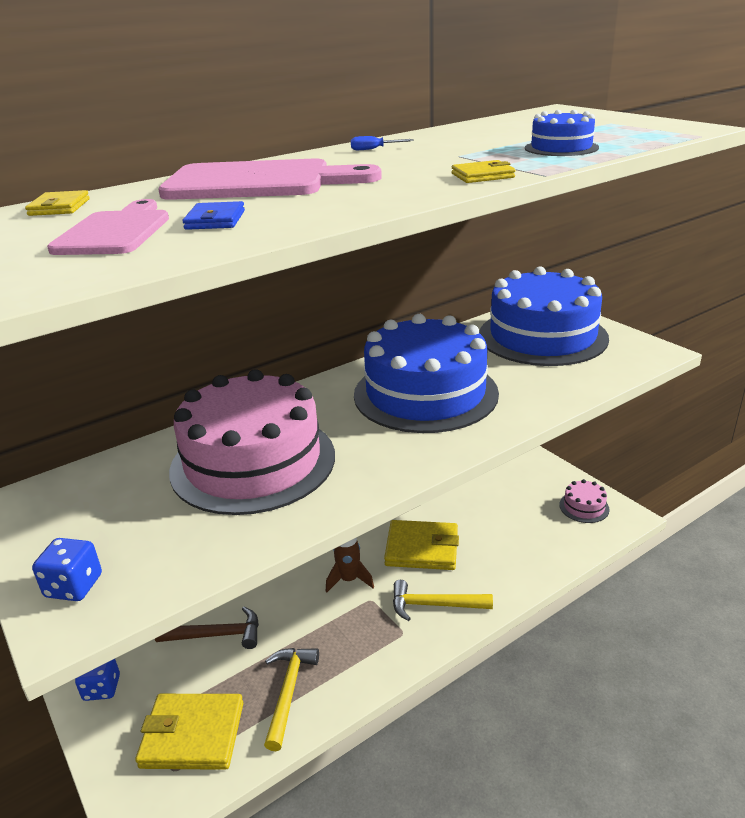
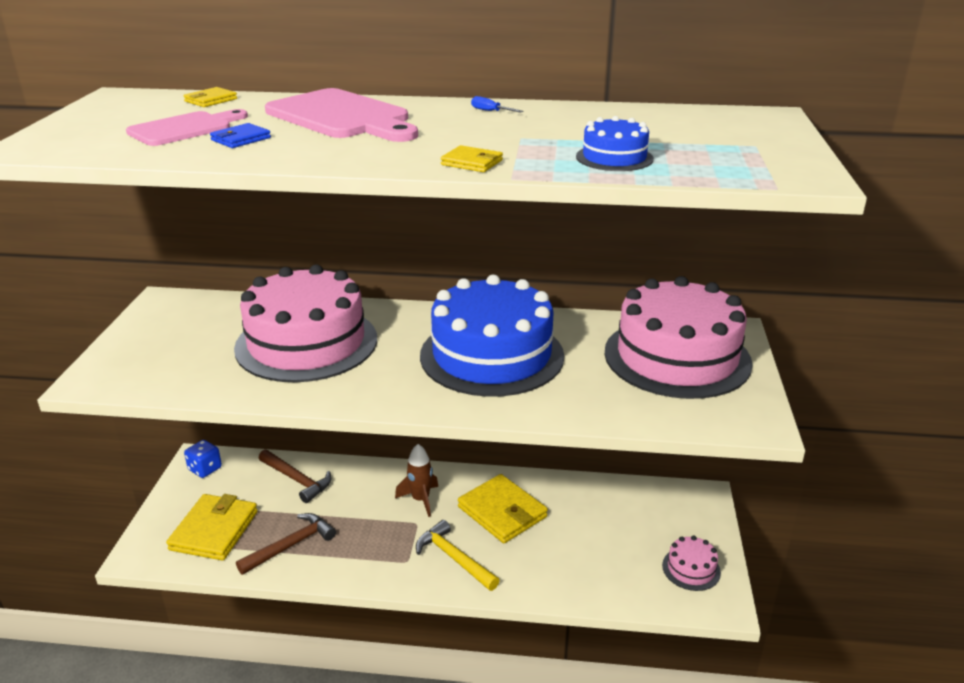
camera: 40 degrees right, 0 degrees up
(74, 586) = (121, 363): blue dice -> none
(192, 735) = (214, 530): yellow wallet -> yellow wallet turned 60 degrees clockwise
(288, 692) = (291, 545): yellow hammer -> brown hammer
(542, 336) = (677, 357): blue cake -> pink cake

